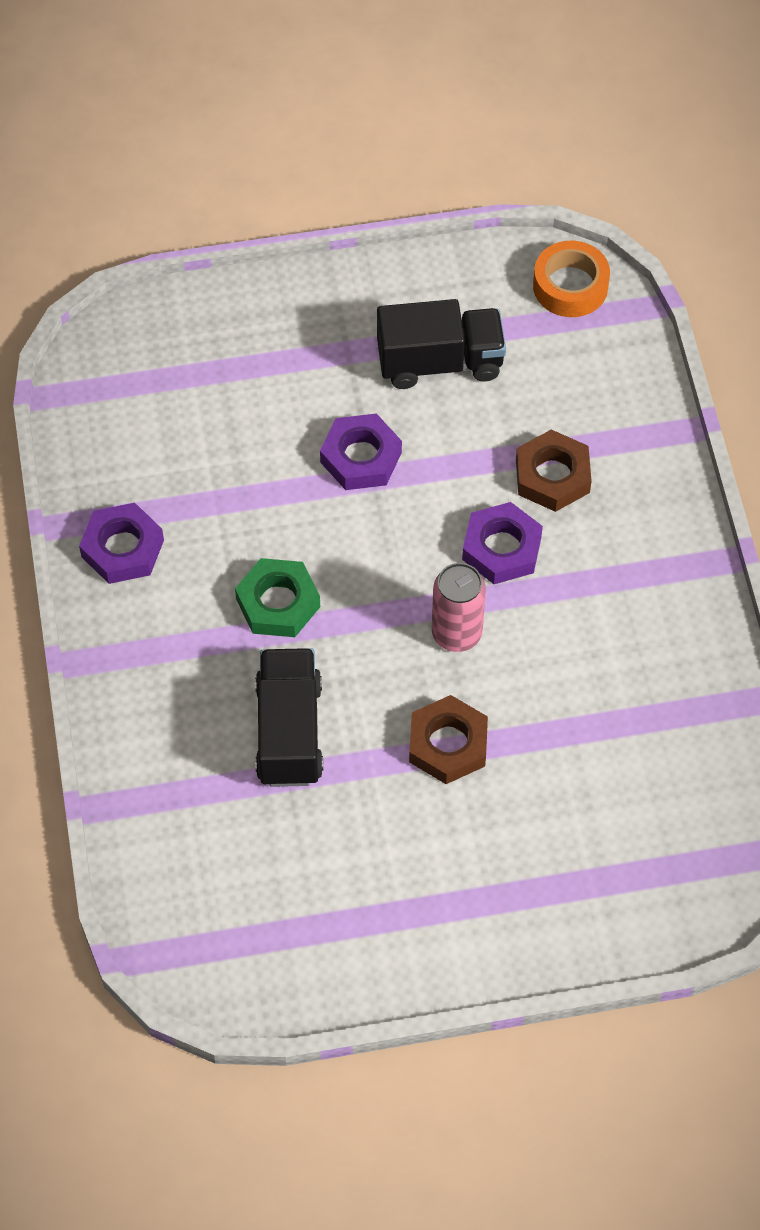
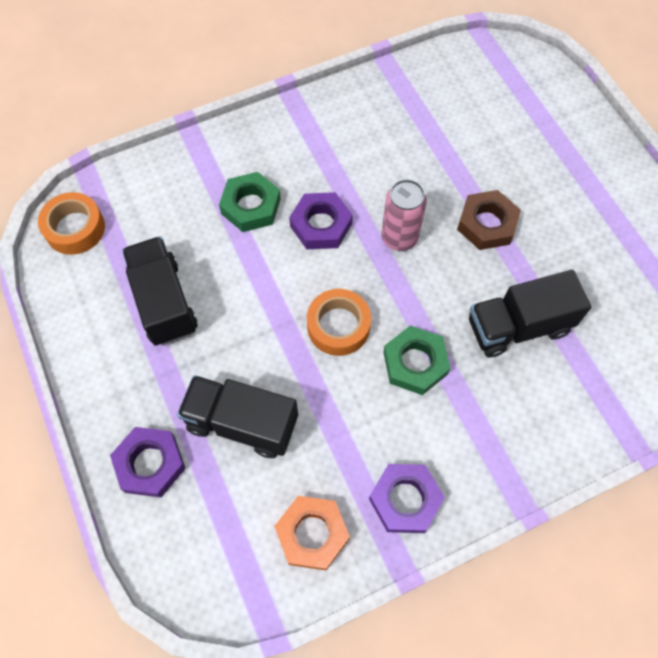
camera: 105 degrees left, 5 degrees up
(119, 453) = (312, 534): none -> orange nut
(263, 412) = (242, 423): none -> black truck
(352, 534) = (338, 326): none -> orange tape
(361, 457) = (267, 337): purple nut -> purple nut (150, 464)
(552, 476) = (251, 206): brown nut -> green nut

